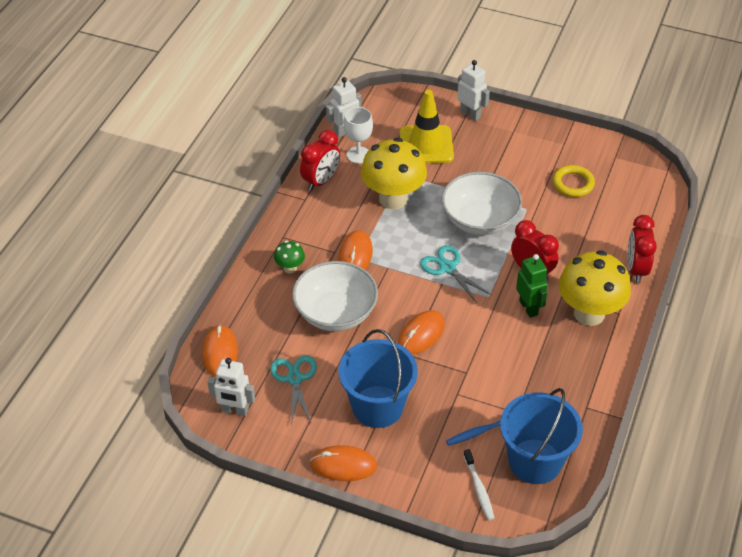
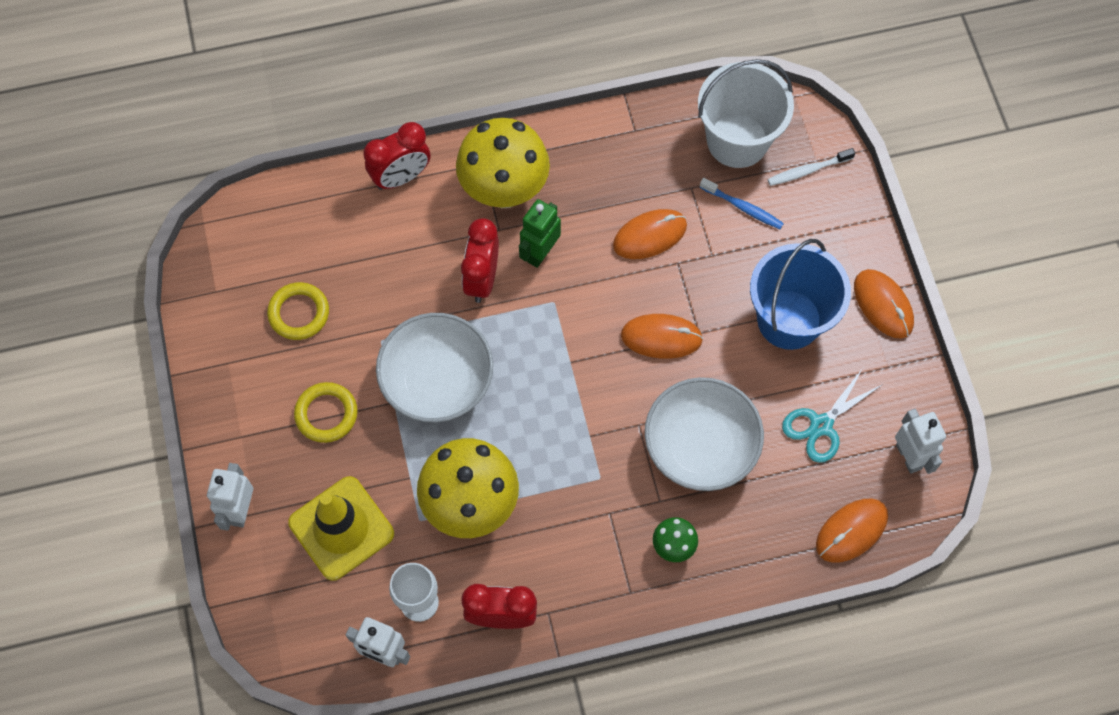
camera: 125 degrees left, 20 degrees up
(355, 255) = (597, 485): orange mouse -> orange mouse (649, 235)
(447, 268) = (541, 370): turquoise scissors -> none
(479, 489) = (808, 170): white toothbrush -> white toothbrush turned 150 degrees counterclockwise
(498, 167) = (326, 414): none -> yellow ring
(535, 461) = (737, 140): blue bucket -> white bucket

